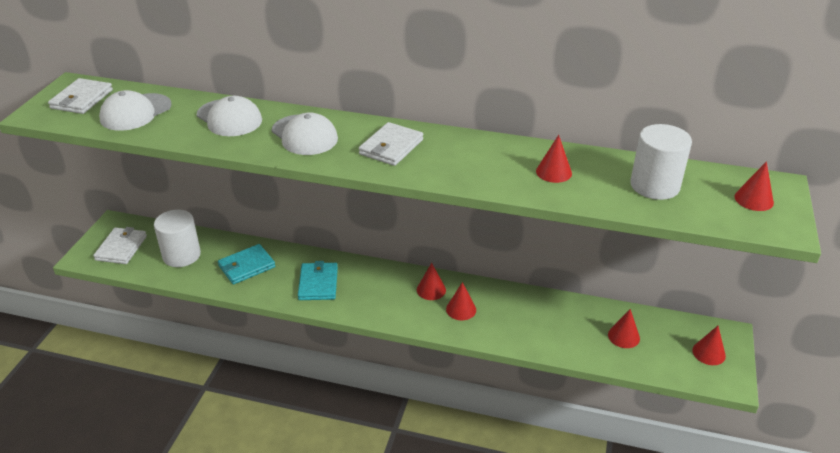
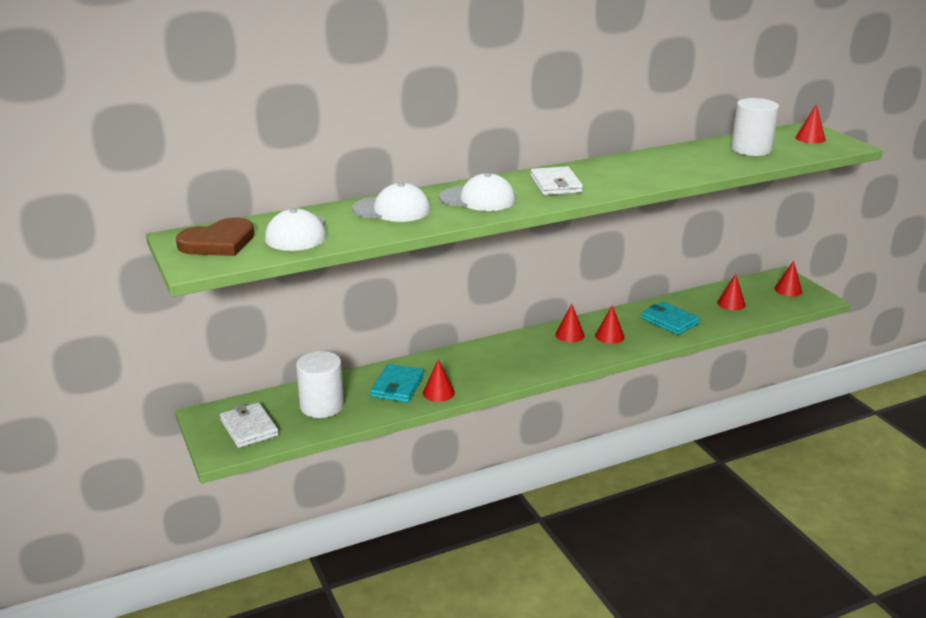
camera: 40 degrees left, 10 degrees down
(82, 99) = (218, 242): white wallet -> brown heart
(318, 283) = (478, 369): turquoise wallet -> turquoise wallet (669, 321)
(553, 172) = (684, 162): red cone -> red cone (438, 392)

